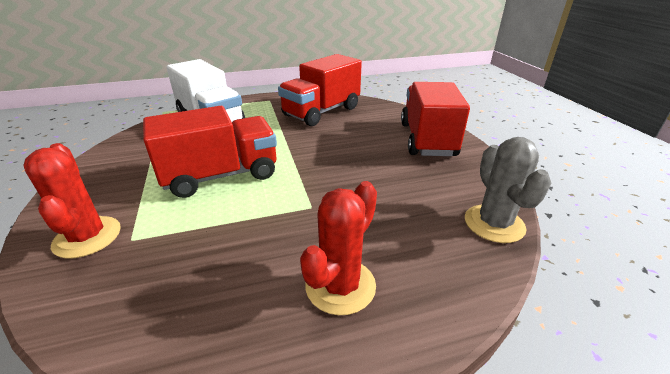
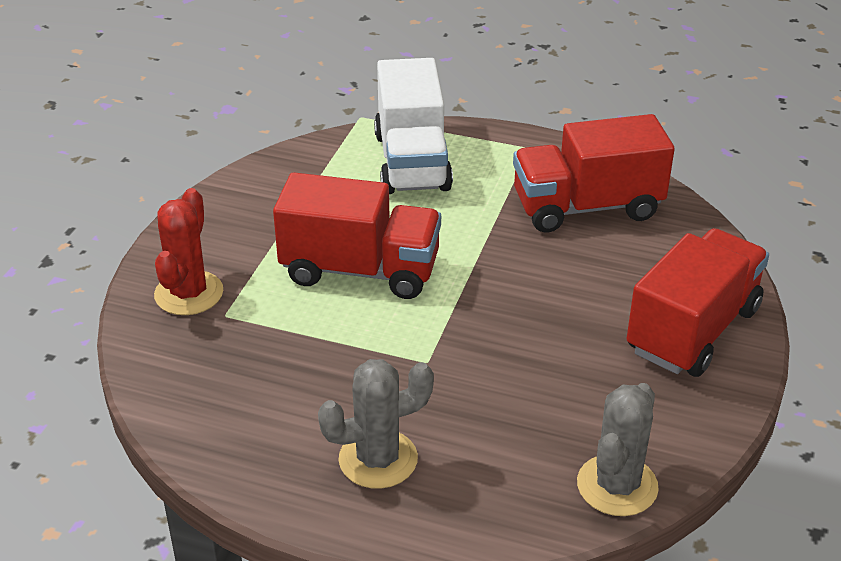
camera: 35 degrees right, 5 degrees up
(340, 286) = (378, 459): red cactus -> grey cactus

